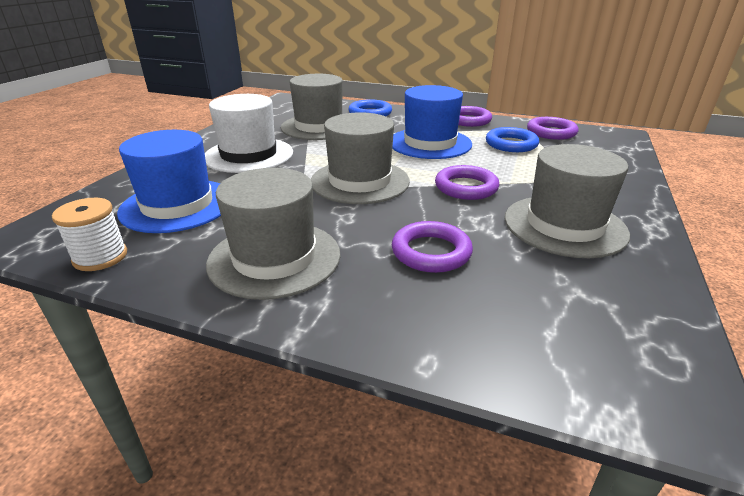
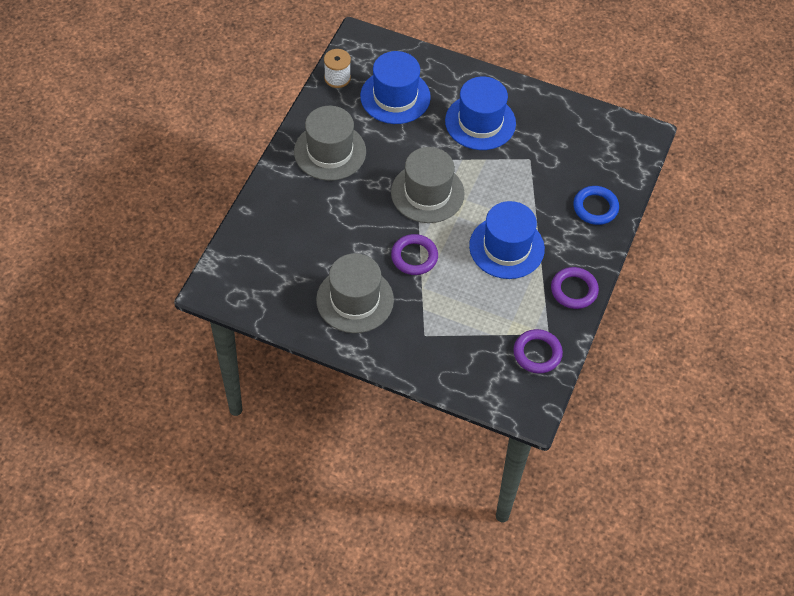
camera: 90 degrees right, 25 degrees up
(249, 155) = (480, 122): white hat -> blue hat
(319, 127) = (550, 166): grey hat -> none
(431, 252) = (330, 223): purple ring -> none
(511, 144) = (504, 310): blue ring -> none

